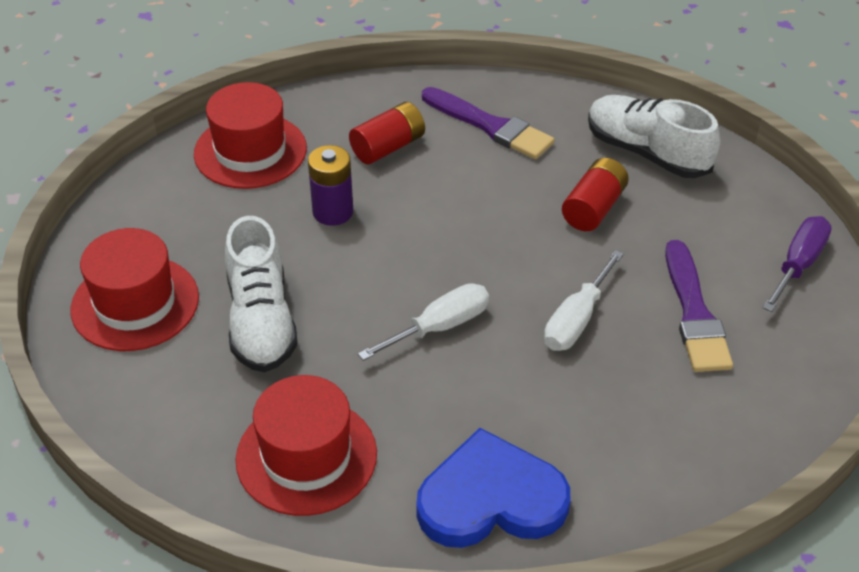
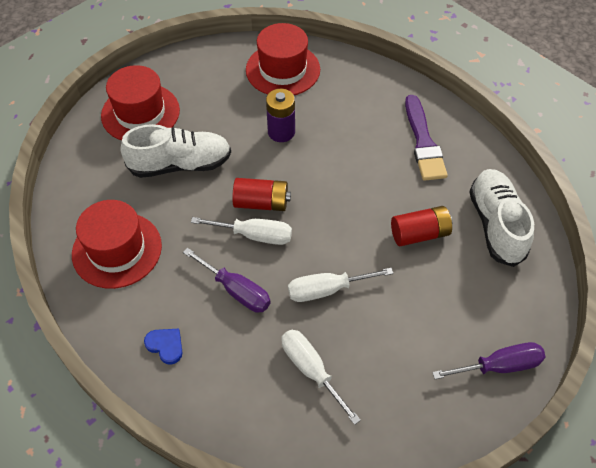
camera: 45 degrees right, 10 degrees up
(261, 320) = (180, 164): white shoe -> white shoe turned 135 degrees counterclockwise
(388, 147) = (353, 115): red battery -> red battery (261, 203)
(491, 498) = (165, 345): blue heart -> blue heart, size x0.42
(492, 390) = (236, 291): none -> purple screwdriver
(656, 399) = (311, 370): none -> white screwdriver
(694, 313) = (396, 341): purple brush -> none

